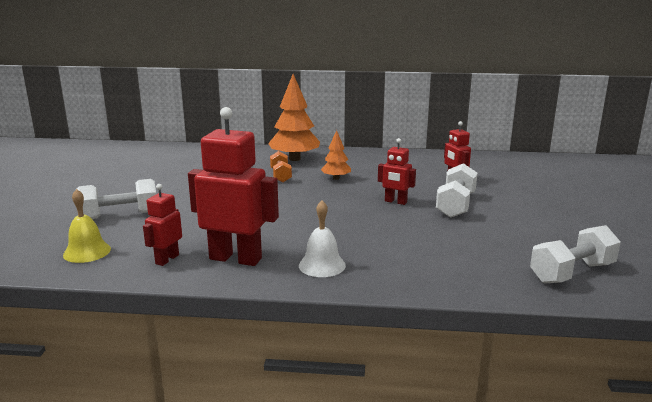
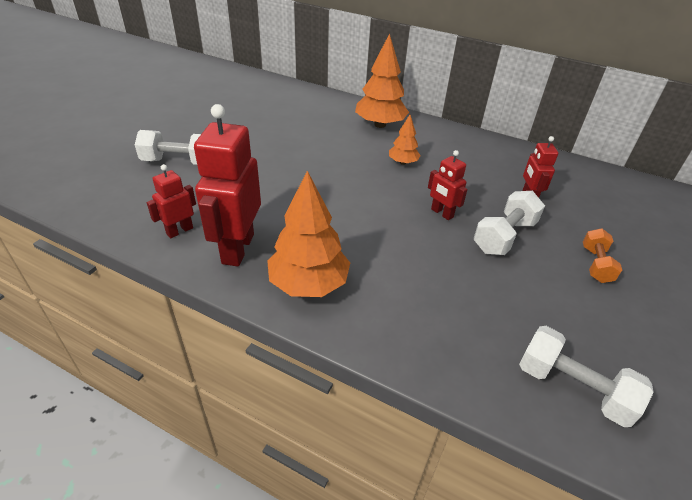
camera: 20 degrees right, 20 degrees up
(87, 252) = (124, 201): yellow bell -> none
(236, 258) = (237, 248): red robot -> red robot turned 120 degrees counterclockwise
(280, 176) = (351, 145): orange dumbbell -> orange dumbbell (595, 264)
(322, 265) = (309, 284): white bell -> orange tree
(572, 273) = (573, 388): white dumbbell -> white dumbbell turned 45 degrees clockwise

